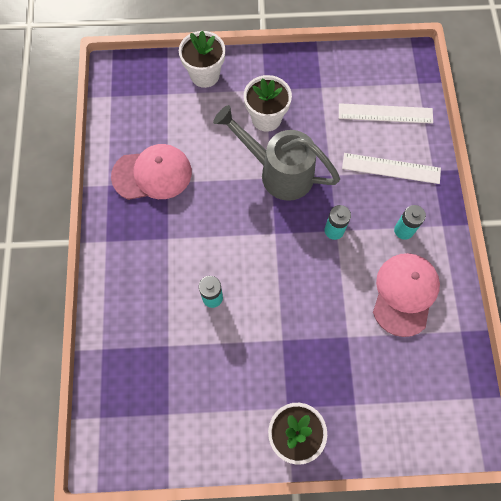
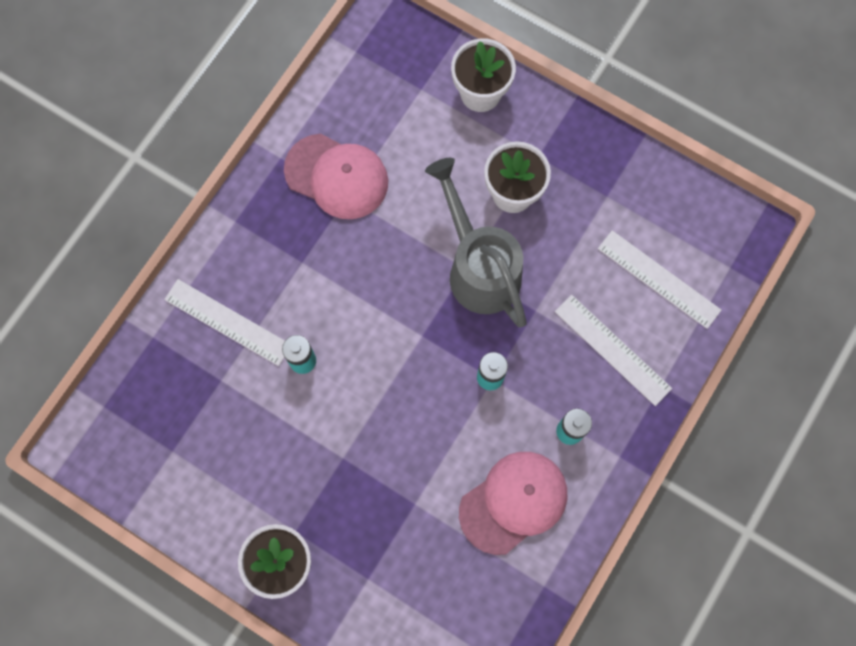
camera: 35 degrees right, 5 degrees up
(146, 306) = (227, 322): none -> white ruler

